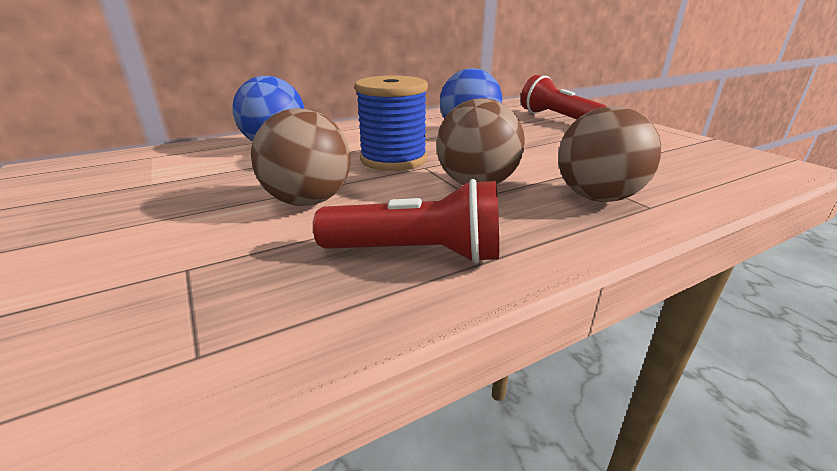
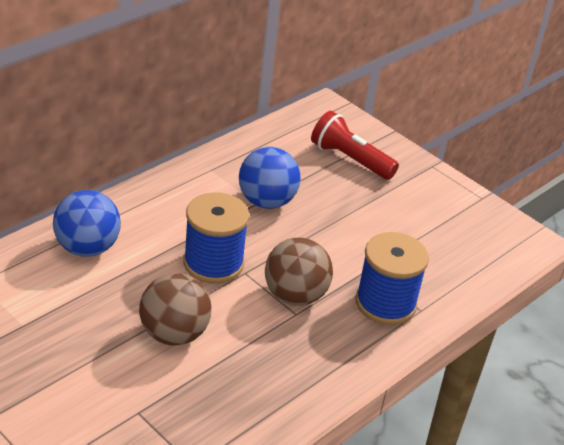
camera: 20 degrees left, 10 degrees up
(417, 253) = (276, 380): red flashlight -> none
(597, 197) = (385, 303): brown ball -> blue spool

